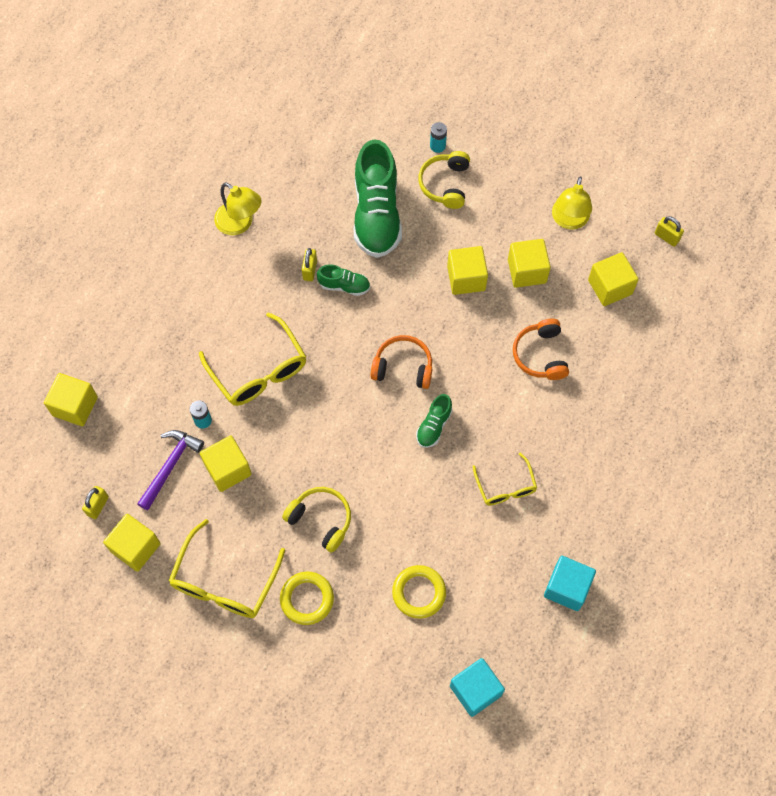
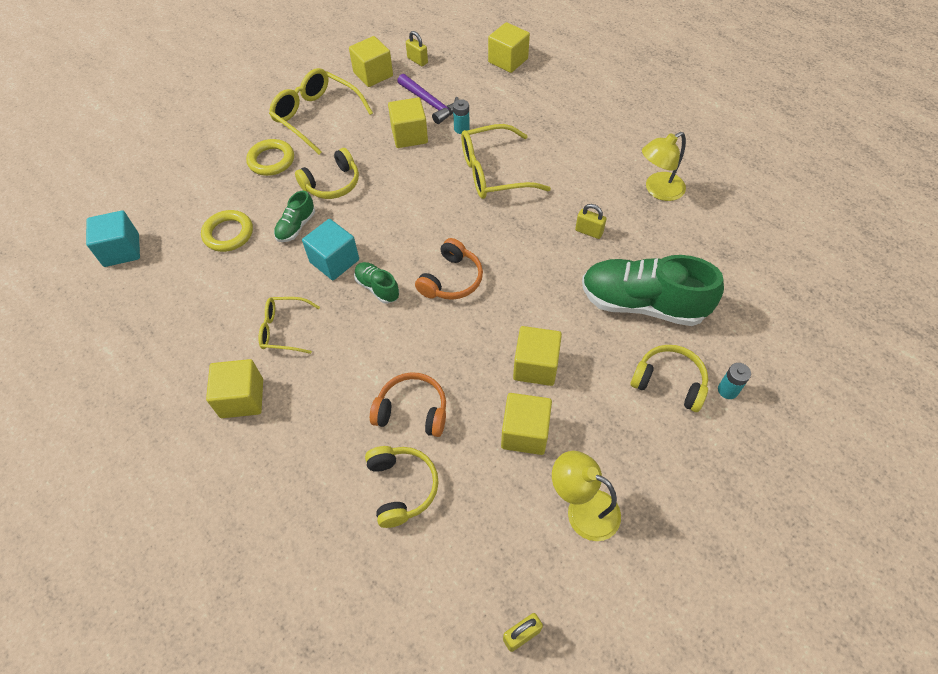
camera: 110 degrees right, 10 degrees down
(344, 286) = (562, 255): green shoe -> green shoe (296, 227)
(567, 587) = (157, 349): turquoise cube -> turquoise cube (334, 261)
(603, 340) = (402, 487): none -> yellow headphones
(610, 287) = (471, 524): yellow cube -> yellow cube (242, 398)

